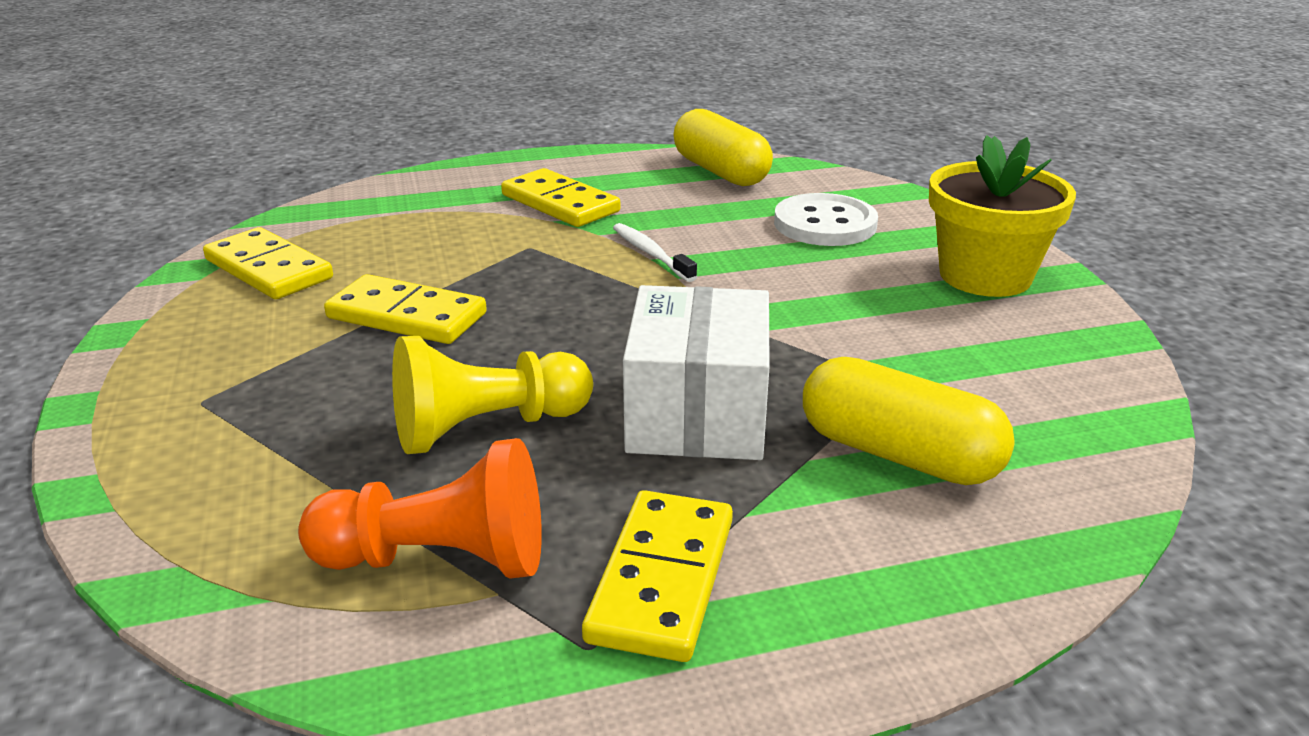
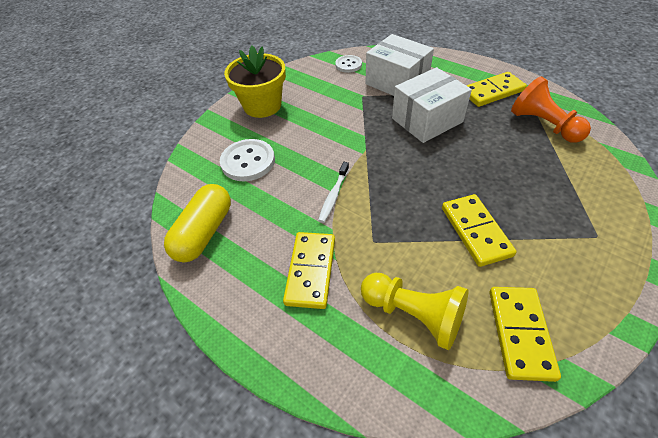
camera: 125 degrees left, 20 degrees up
(486, 428) = (494, 154): yellow pawn -> yellow pawn (413, 314)
(898, 454) = (397, 82): yellow capsule -> white box
(1068, 427) = (348, 65): none -> white button

